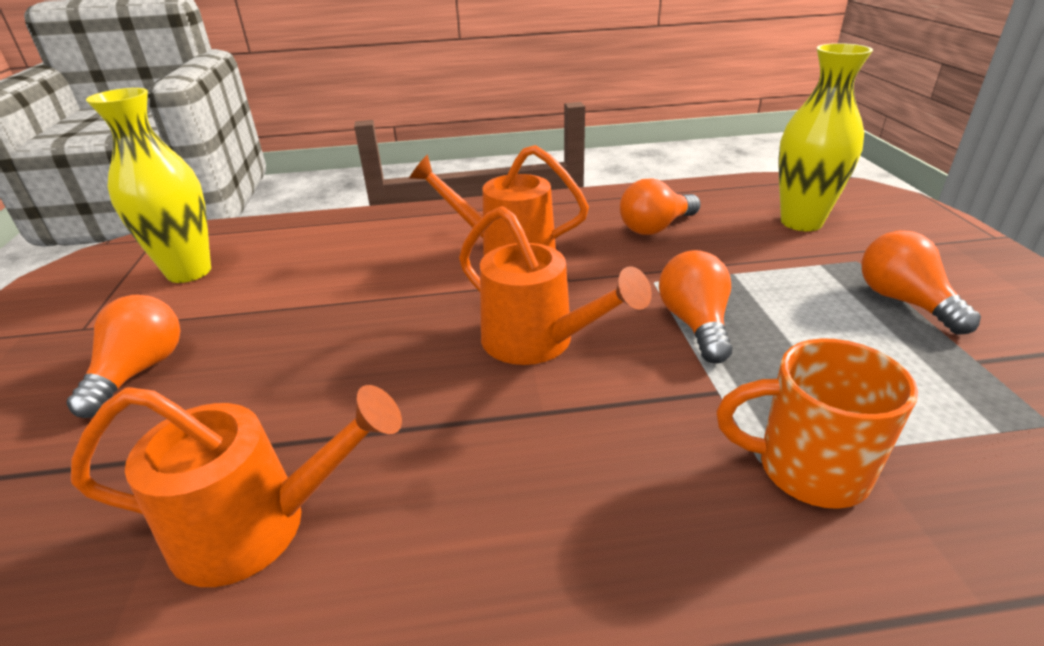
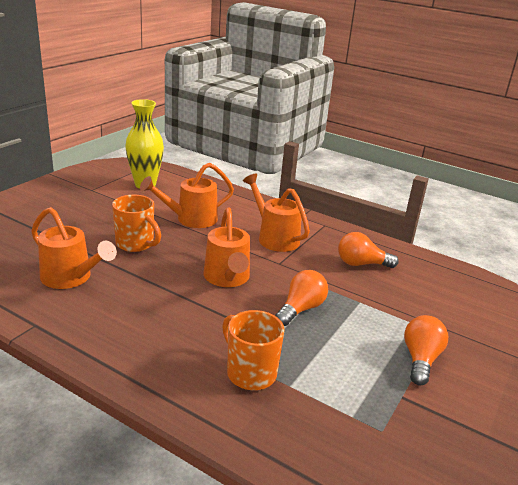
camera: 35 degrees right, 5 degrees down
(140, 371) = (91, 214): orange light bulb -> none
(307, 376) = (136, 244): none -> orange mug
(346, 286) = (190, 219): none -> orange watering can
(801, 222) = (446, 302): yellow vase -> none

